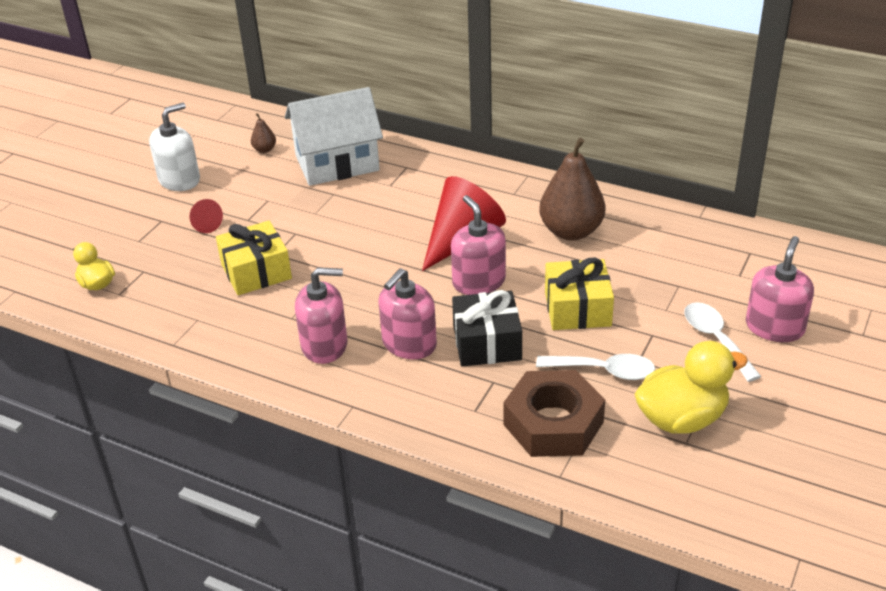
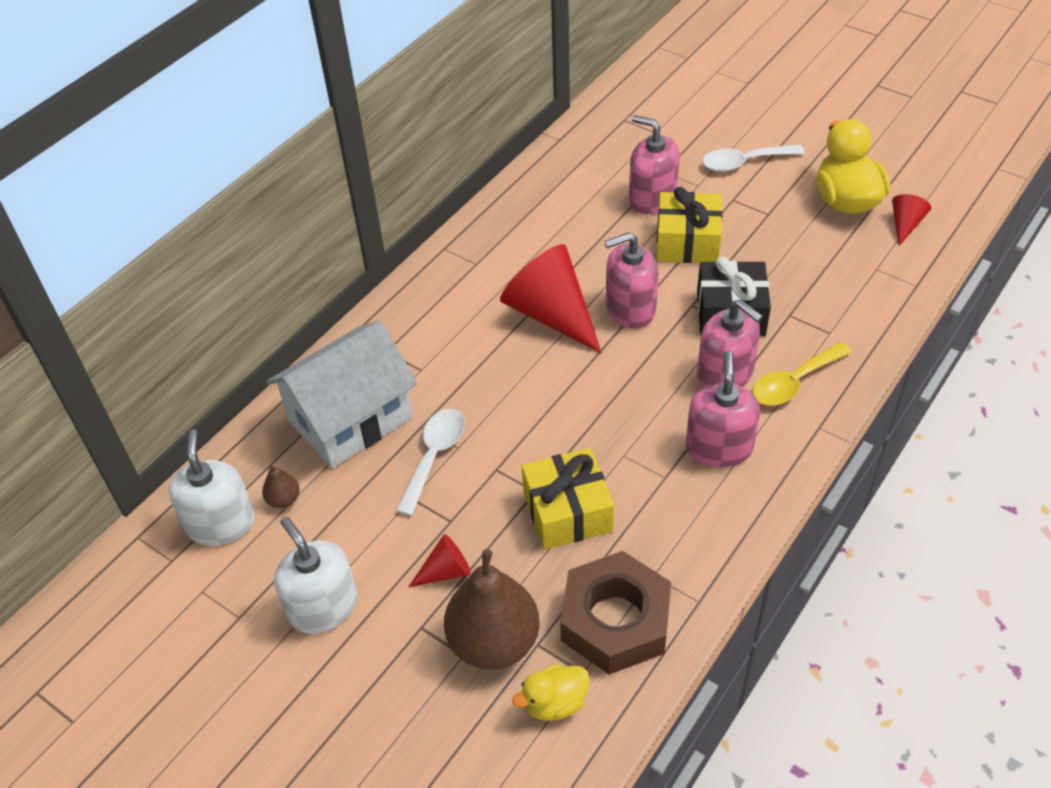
camera: 80 degrees left, 10 degrees up
(245, 130) = (221, 523): none -> white soap dispenser
(337, 163) = (351, 419): white house -> white house turned 60 degrees clockwise
(405, 388) = (794, 382): none -> yellow spoon
(553, 423) = (849, 280): brown nut -> brown nut (615, 620)
(571, 231) = (559, 229): brown pear -> brown pear (494, 642)
(603, 371) = (780, 238): white spoon -> white spoon (434, 457)
(657, 468) = (905, 225): none -> red cone
(774, 327) = (732, 126): pink soap dispenser -> pink soap dispenser (652, 198)

